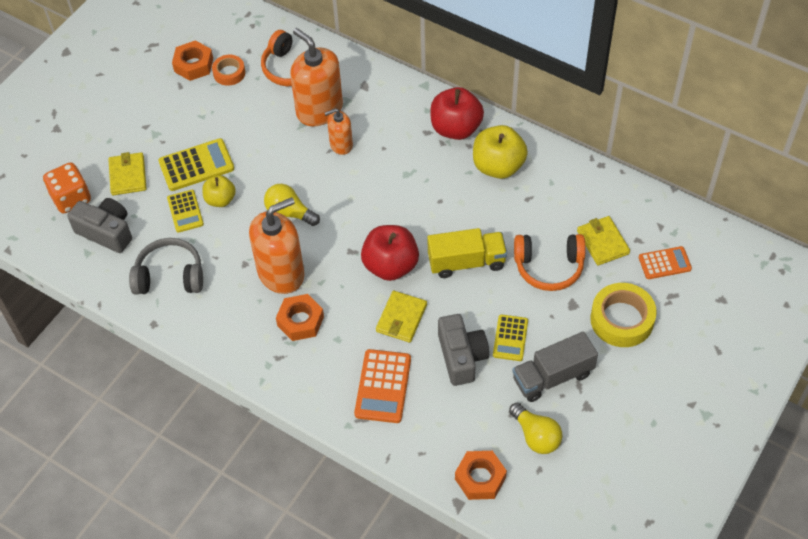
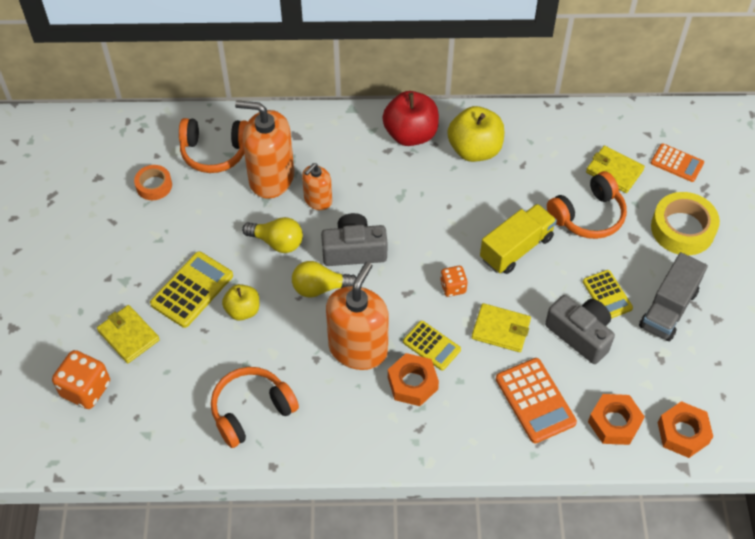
camera: 35 degrees left, 0 degrees up
(106, 232) = (151, 403): grey camera -> grey camera (354, 250)
(170, 276) = (251, 410): grey headphones -> orange headphones
(185, 211) = (216, 340): yellow calculator -> yellow calculator (431, 346)
(193, 65) = (111, 195): orange nut -> orange nut (614, 423)
(390, 266) = (453, 287): red apple -> orange dice
(401, 318) = (501, 329): yellow wallet -> yellow wallet turned 60 degrees counterclockwise
(536, 436) = (697, 368): yellow light bulb -> yellow light bulb (277, 242)
(664, 263) = (676, 163): orange calculator -> orange calculator turned 75 degrees clockwise

